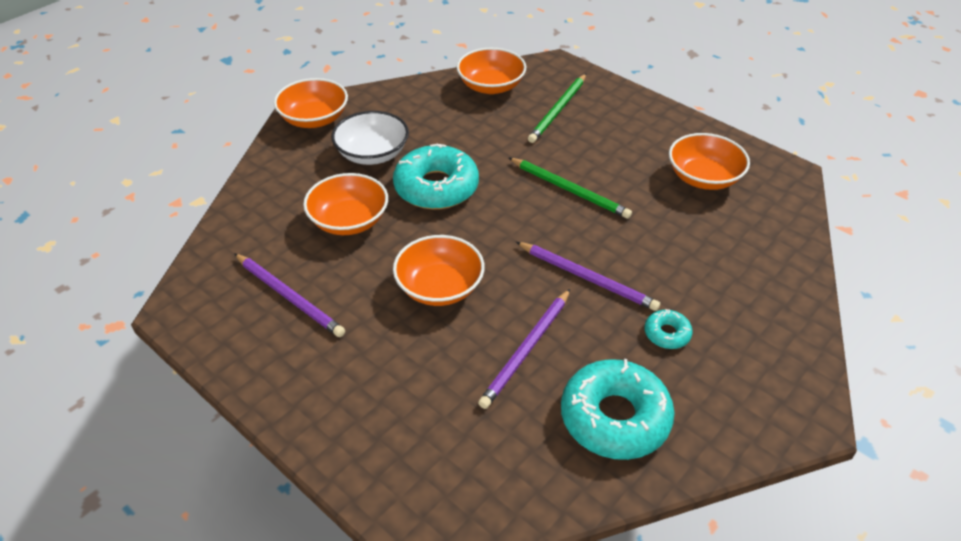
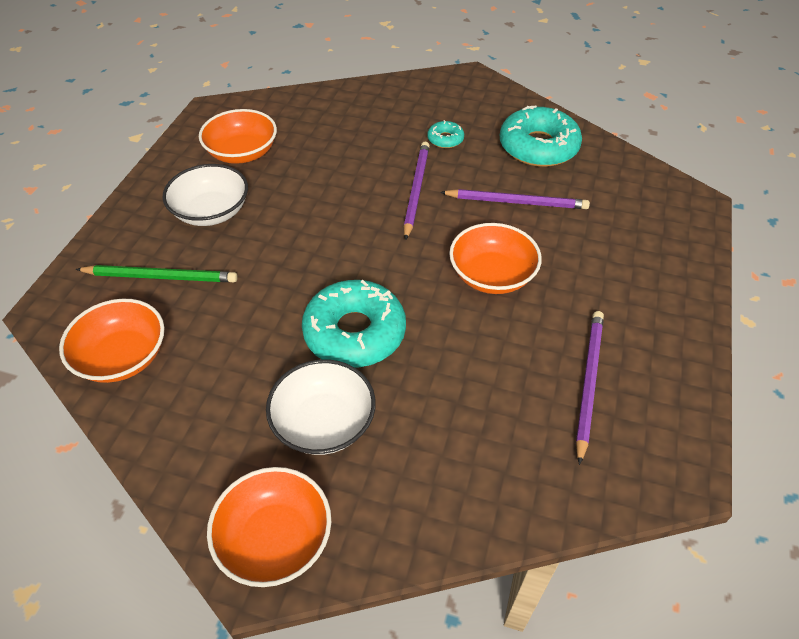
camera: 115 degrees left, 5 degrees up
(349, 220) = (453, 386): orange bowl -> none
(569, 190) = (304, 230): green pencil -> none
(623, 145) = (211, 211): none -> white bowl

